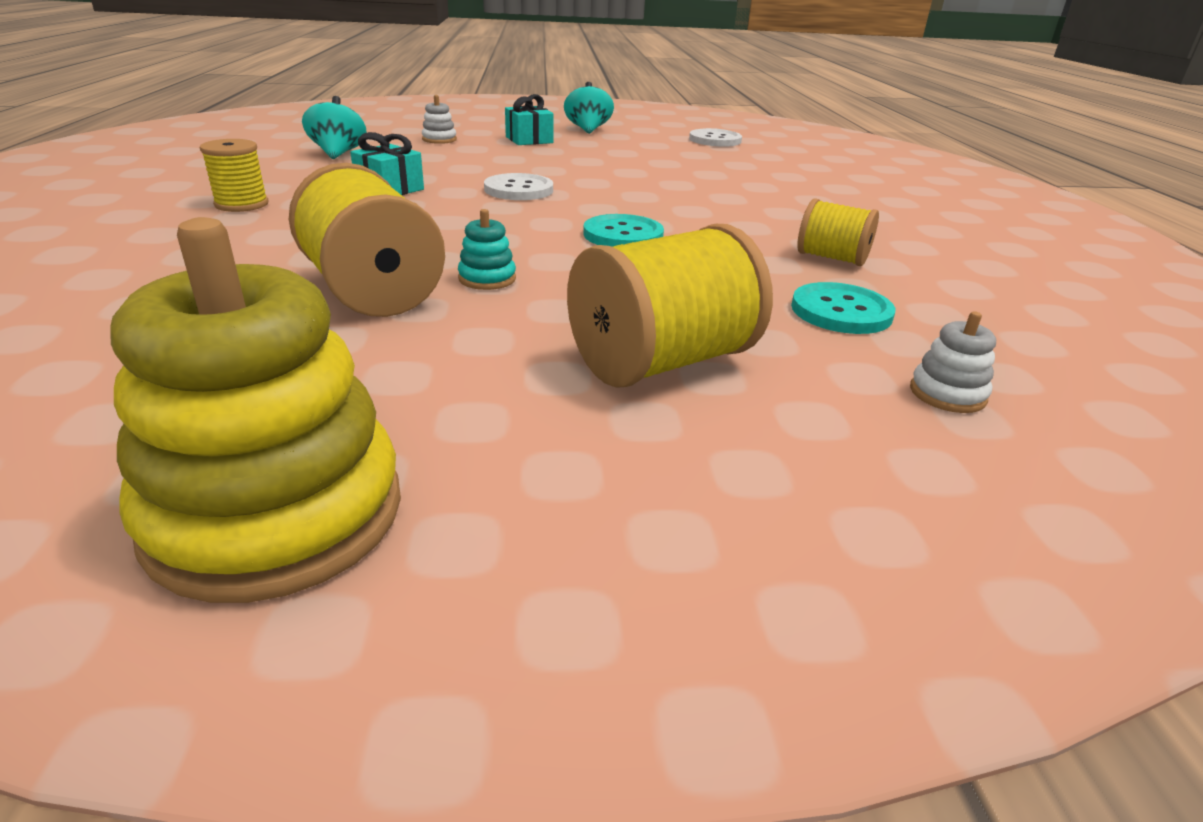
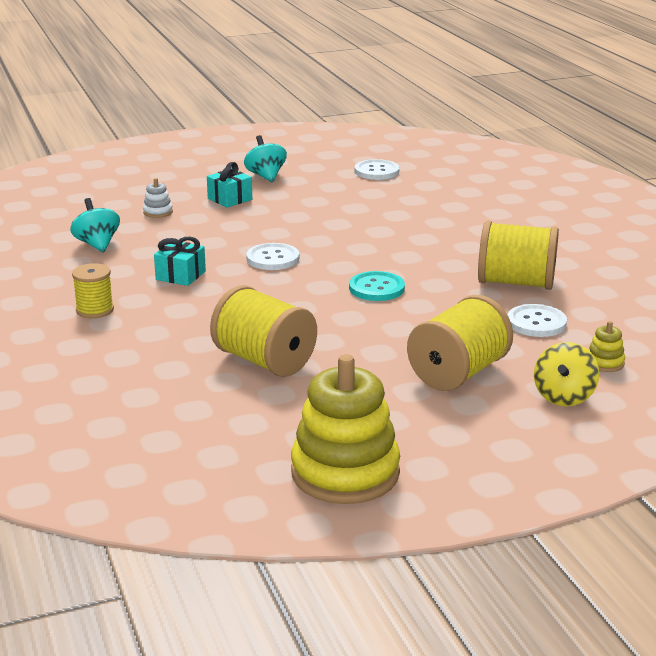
camera: 15 degrees left, 5 degrees down
(487, 279) = (322, 339): turquoise stacking toy -> none
(832, 258) = (516, 283): yellow spool -> yellow spool, size x1.74
(841, 311) = (536, 323): turquoise button -> white button
(842, 443) = (564, 397): none -> yellow spinning top
(947, 394) = (605, 363): white stacking toy -> yellow stacking toy

